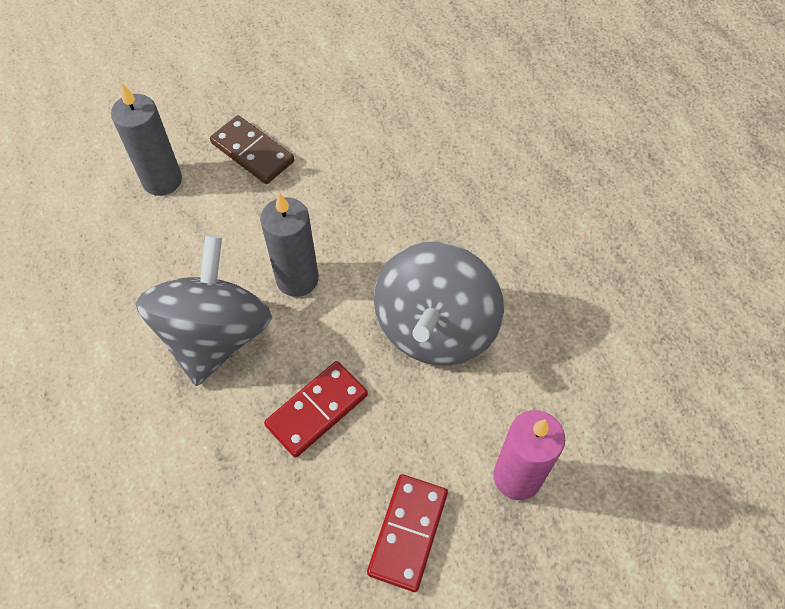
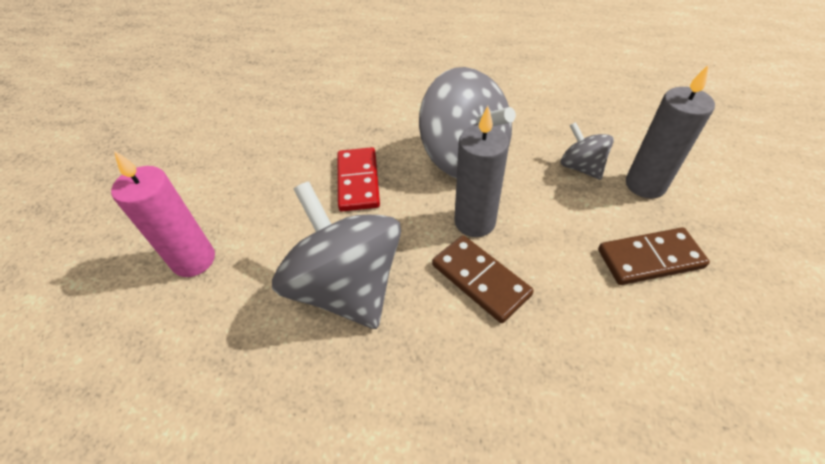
camera: 130 degrees right, 10 degrees down
(166, 233) = (581, 167): none -> grey spinning top
(355, 243) = (480, 280): none -> brown domino
(408, 533) = (238, 184): red domino -> none

